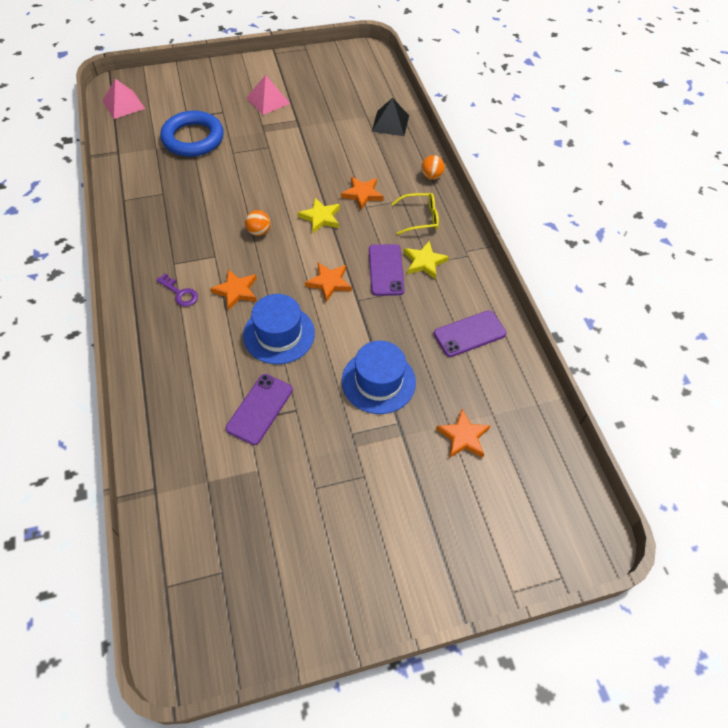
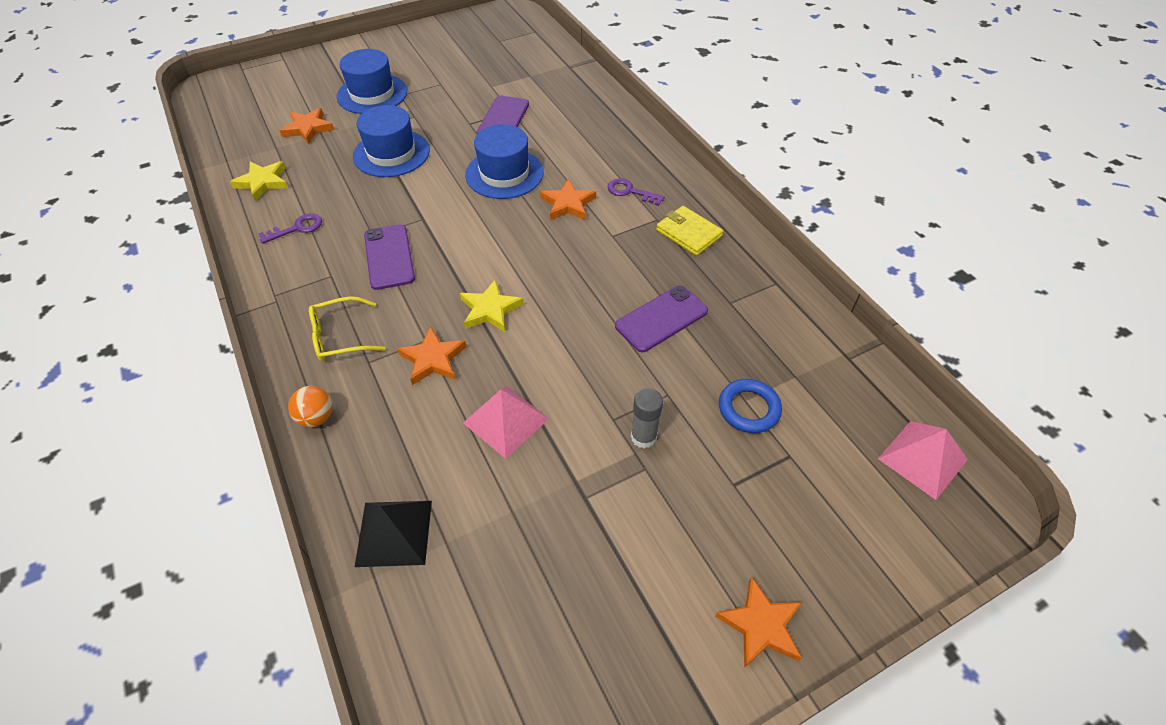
camera: 170 degrees right, 5 degrees down
(157, 247) = (688, 233): none -> yellow wallet
(193, 138) = (748, 409): blue ring -> blue ring, size x0.56
(256, 137) = (643, 437): none -> grey glue stick
(259, 231) = (570, 274): orange ball -> none
(268, 100) = (661, 539): pink pyramid -> pink pyramid (505, 420)
(329, 283) = (460, 230): orange star -> orange star (761, 625)
(395, 484) = (372, 94): none -> blue hat
(424, 262) = (337, 275): yellow star -> yellow star (263, 182)
(458, 310) = (297, 228): none -> purple key
(469, 334) = (287, 207): purple phone -> purple phone (661, 319)

